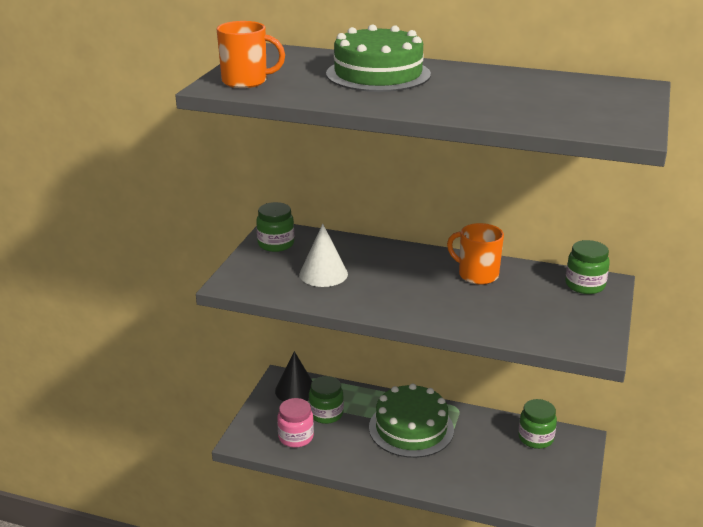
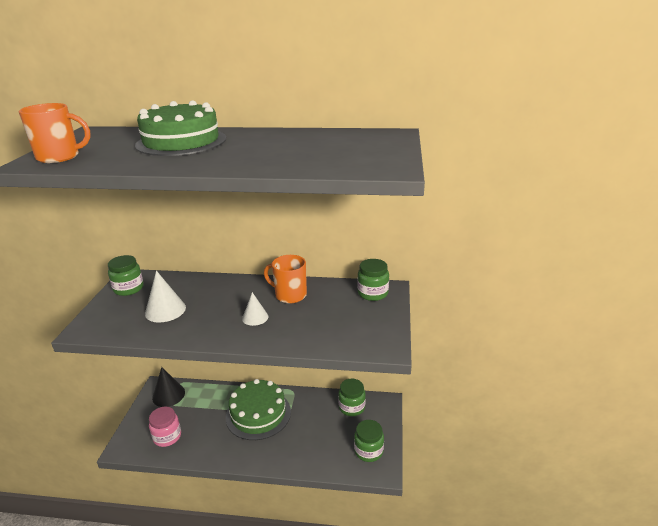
camera: 10 degrees left, 0 degrees up
(326, 414) = (192, 412): green jar -> green jar (368, 451)
(433, 295) = (255, 317): none -> white cone

